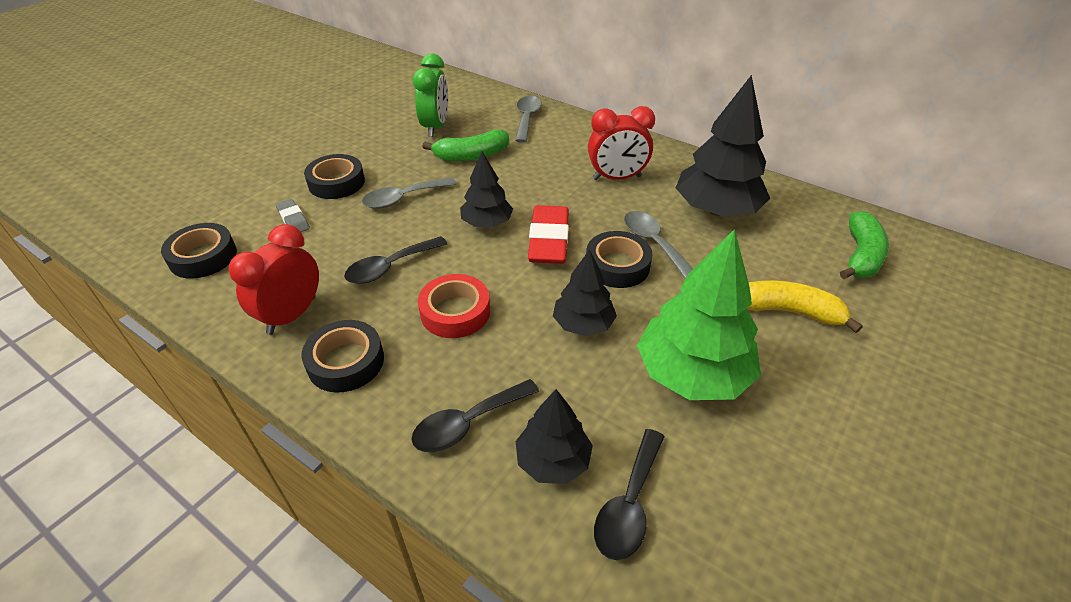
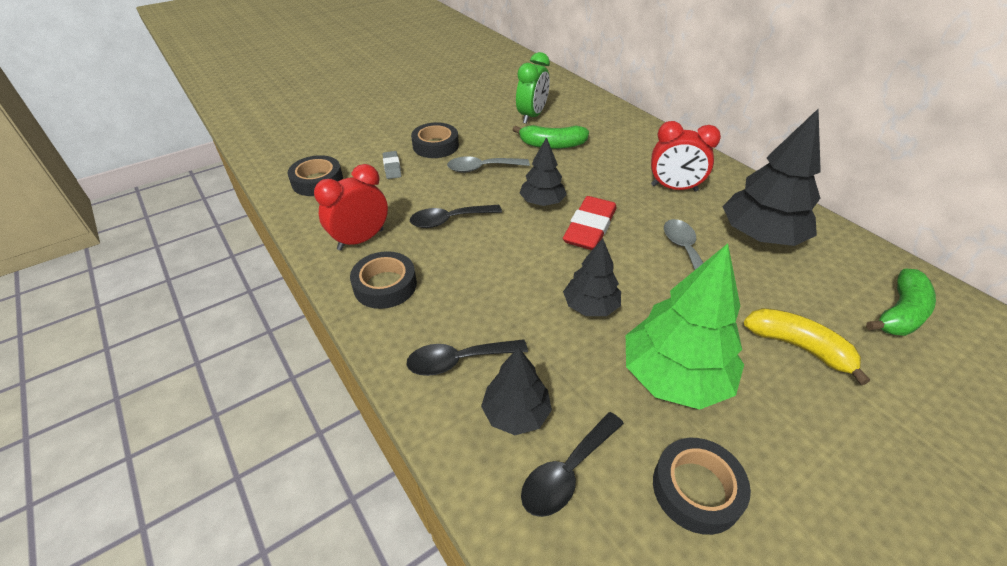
camera: 20 degrees right, 0 degrees up
(455, 312) = (486, 268): red tape -> none
(527, 119) = (612, 123): grey spoon -> none
(617, 265) = (642, 264): black tape -> black tape (696, 489)

